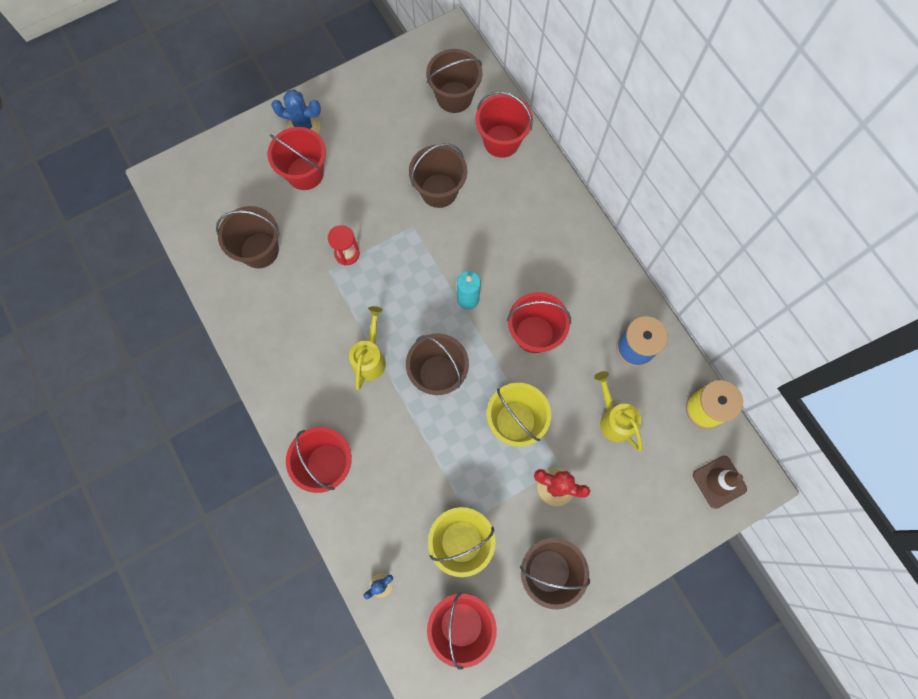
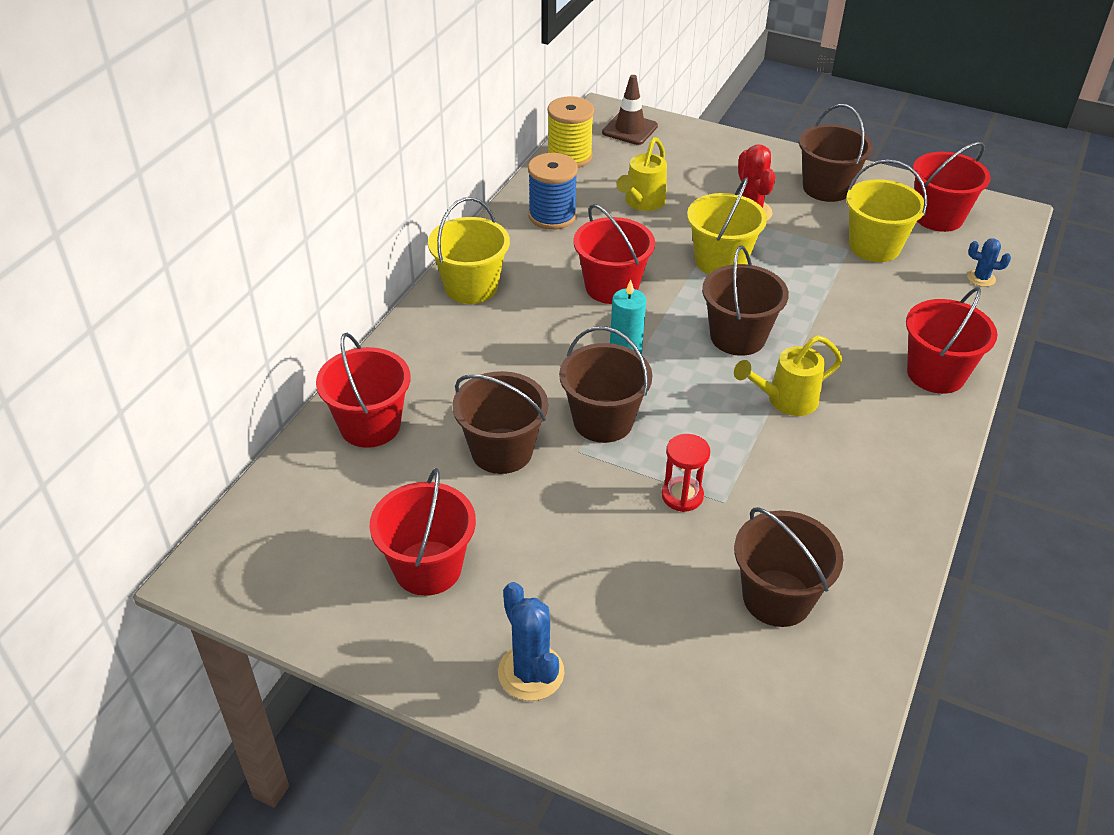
camera: 125 degrees left, 30 degrees down
(305, 173) = (608, 619): red bucket -> red bucket (428, 568)
(454, 97) = (329, 511): brown bucket -> brown bucket (603, 421)
(588, 253) = (471, 287): none -> yellow bucket

